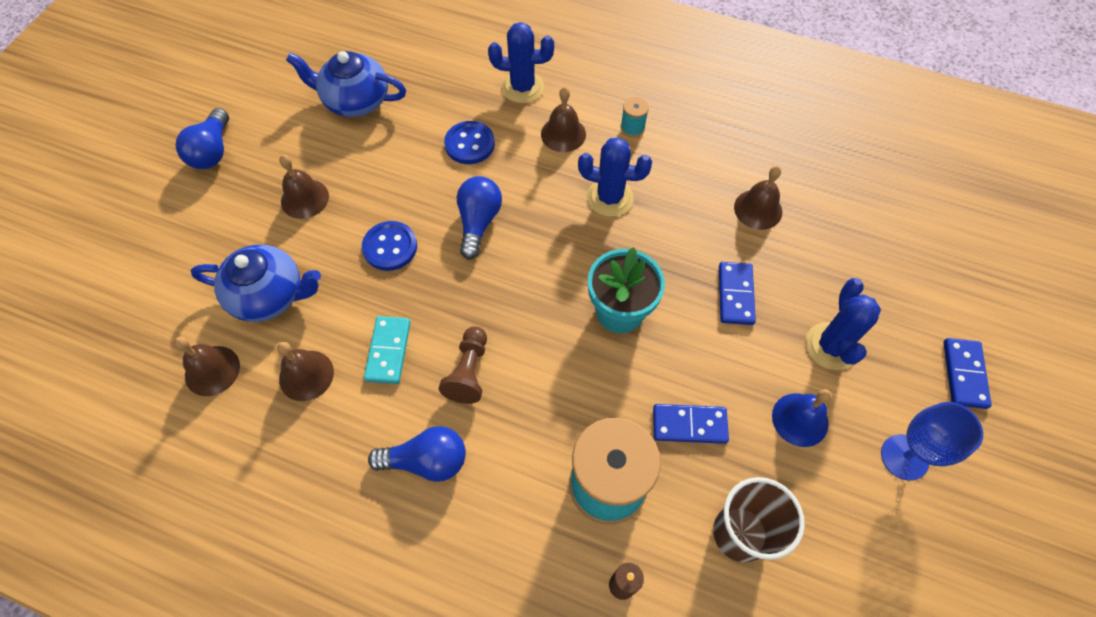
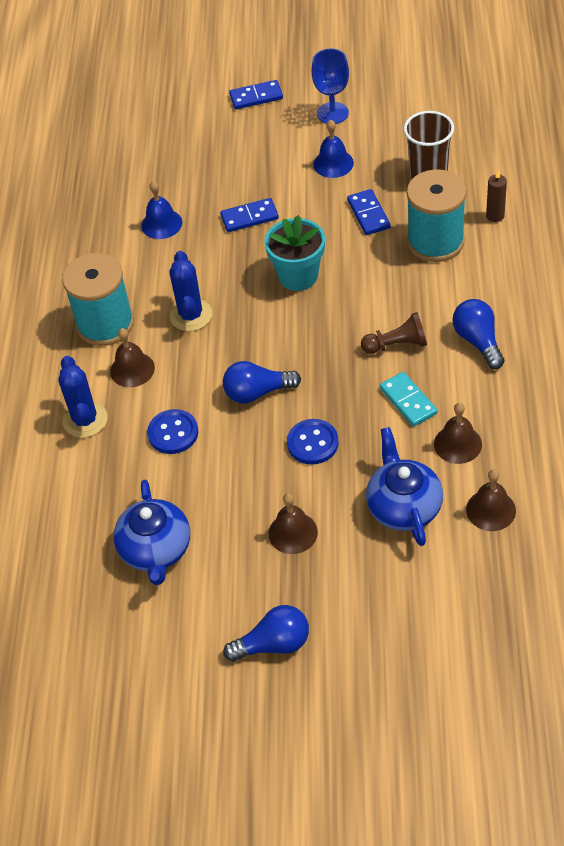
camera: 105 degrees left, 10 degrees down
(388, 351) = (408, 401): turquoise domino -> turquoise domino turned 75 degrees clockwise
(632, 128) = (105, 324): turquoise spool -> turquoise spool, size x2.44
(758, 209) = (161, 224): brown bell -> blue bell
(831, 346) = (268, 160): blue cactus -> none

